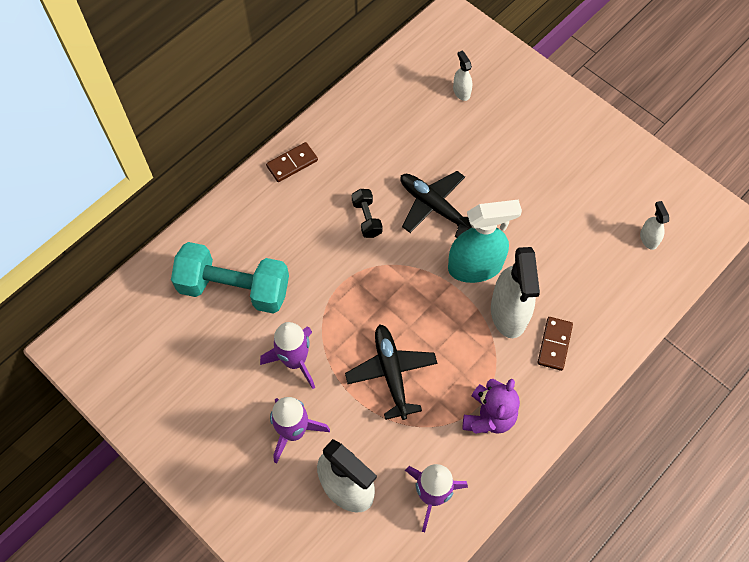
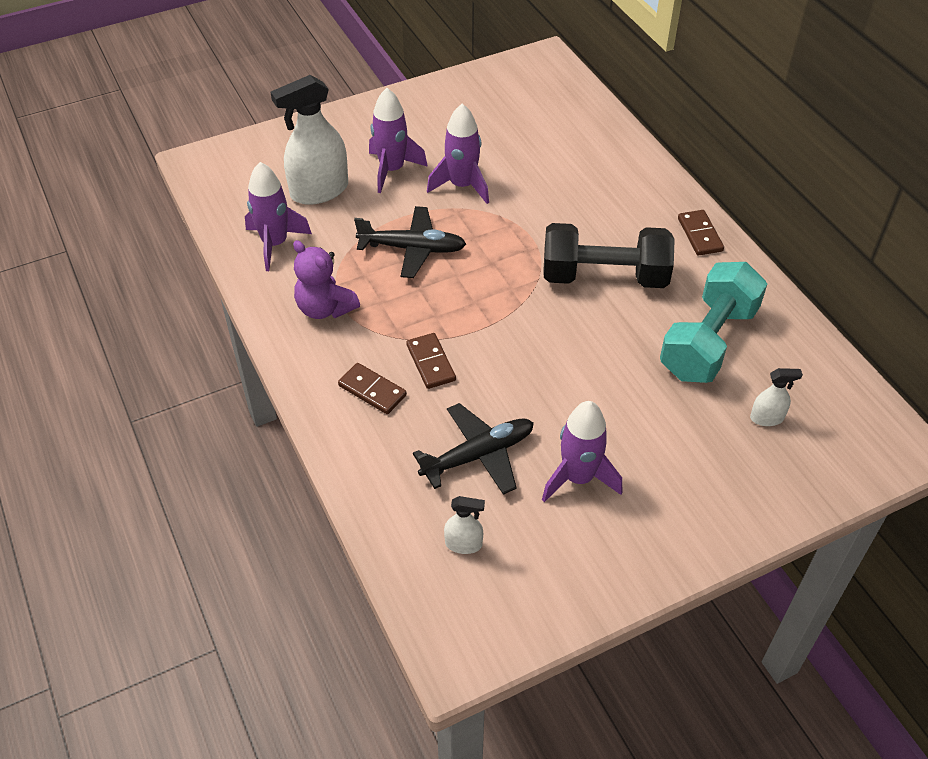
camera: 110 degrees right, 15 degrees down
(234, 288) = (561, 162): turquoise dumbbell -> turquoise dumbbell (708, 342)
(367, 218) = (604, 277): black dumbbell -> black dumbbell, size x2.20
(434, 206) = (597, 339): black plane -> black plane (478, 455)
(475, 267) = (502, 351): turquoise spray bottle -> none
(509, 313) = (431, 363): white spray bottle -> brown domino
(563, 187) = (578, 478): none -> purple rocket

